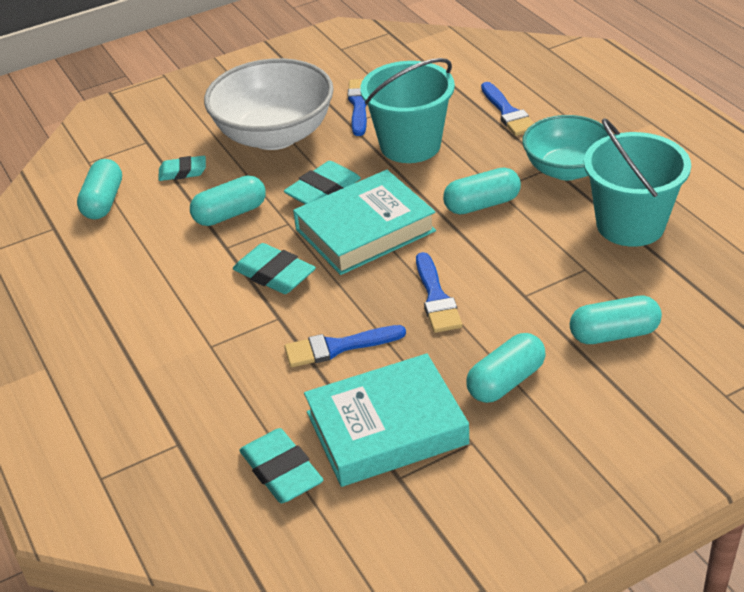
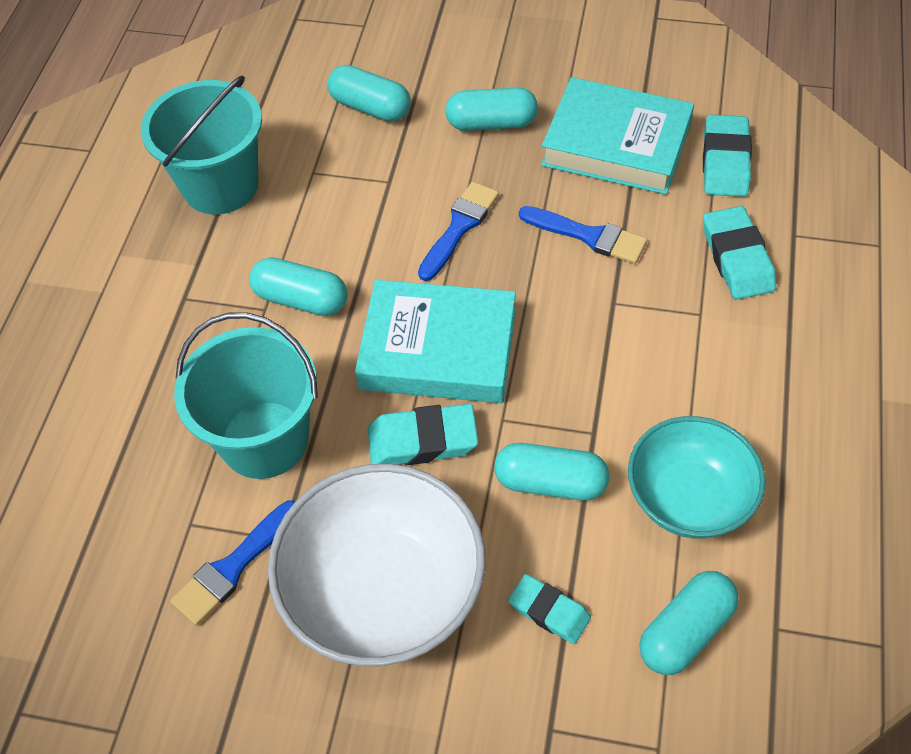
camera: 140 degrees left, 15 degrees up
(274, 274) = (575, 357): turquoise eraser -> turquoise eraser (737, 258)
(508, 113) = (114, 408): blue brush -> none
(566, 169) = (177, 283): turquoise bowl -> turquoise bowl (689, 498)

